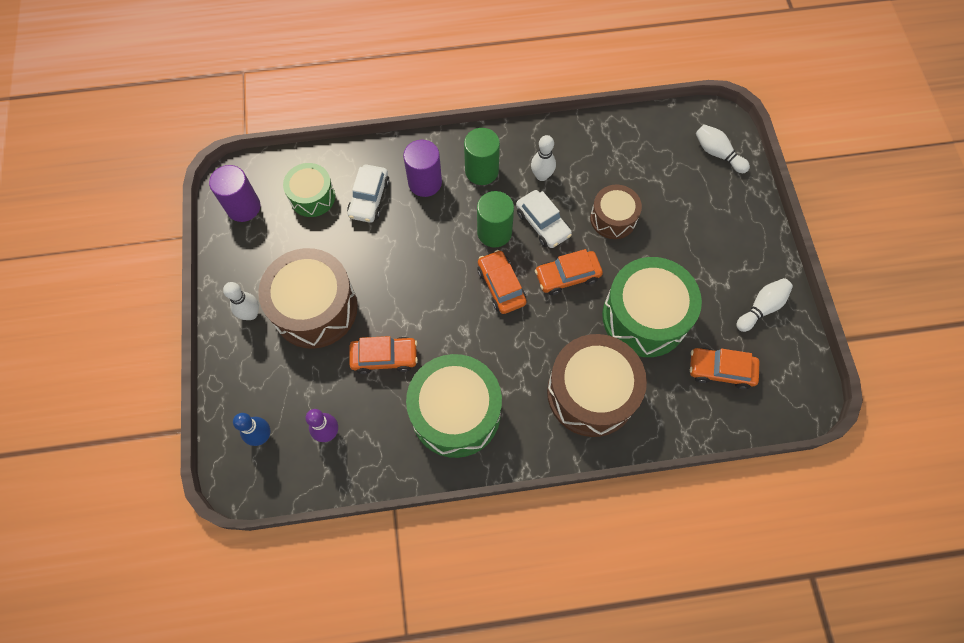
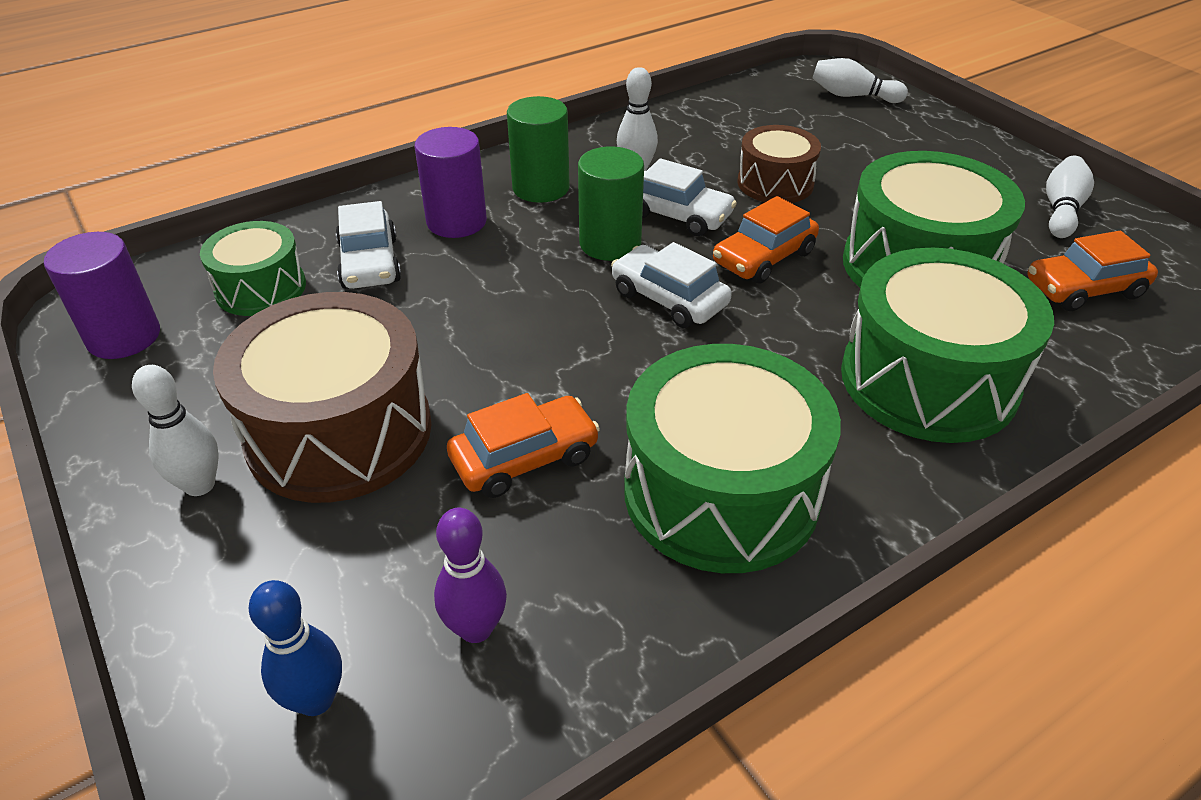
camera: 25 degrees left, 25 degrees down
(501, 286) = (669, 299): orange car -> white car
(591, 393) = (928, 380): brown drum -> green drum

